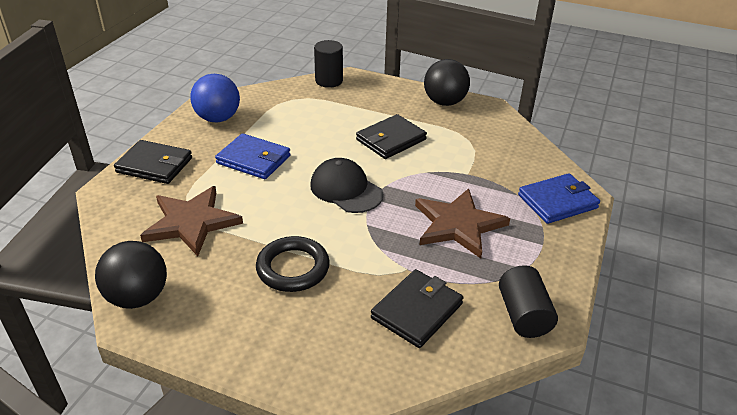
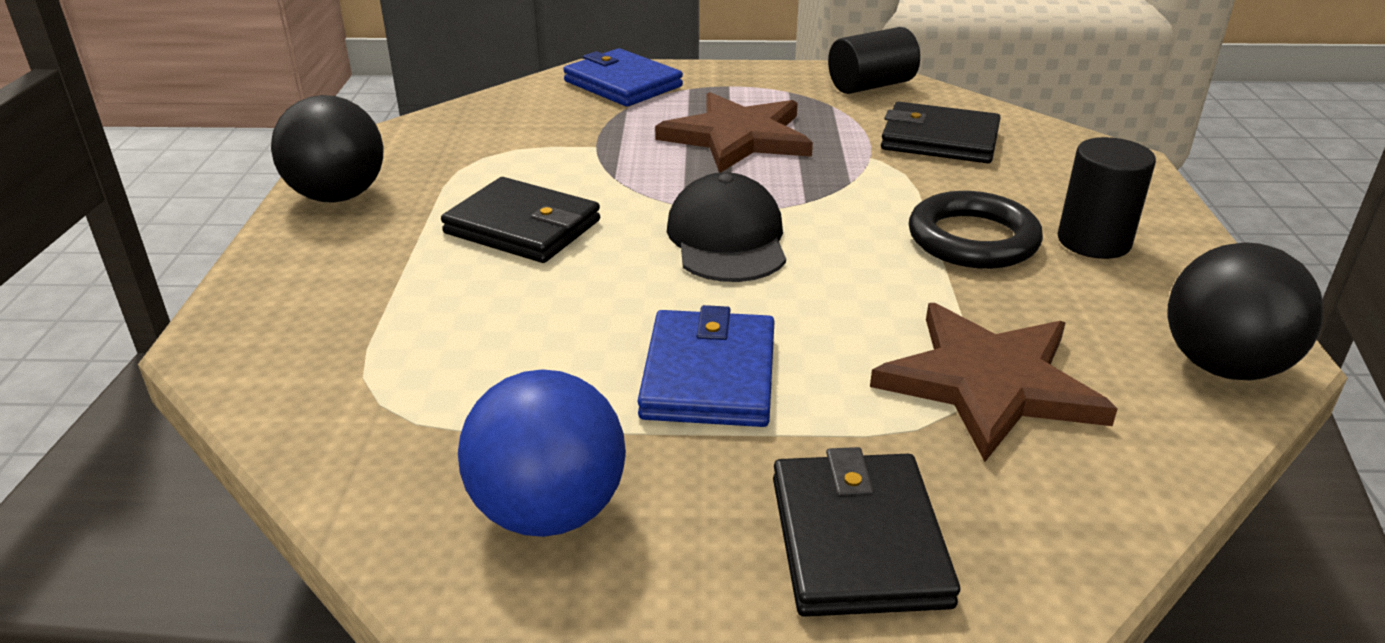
camera: 110 degrees left, 5 degrees down
(329, 81) = (251, 367): black cylinder -> black cylinder (1093, 241)
(346, 189) = (727, 239): black cap -> black cap turned 150 degrees clockwise

